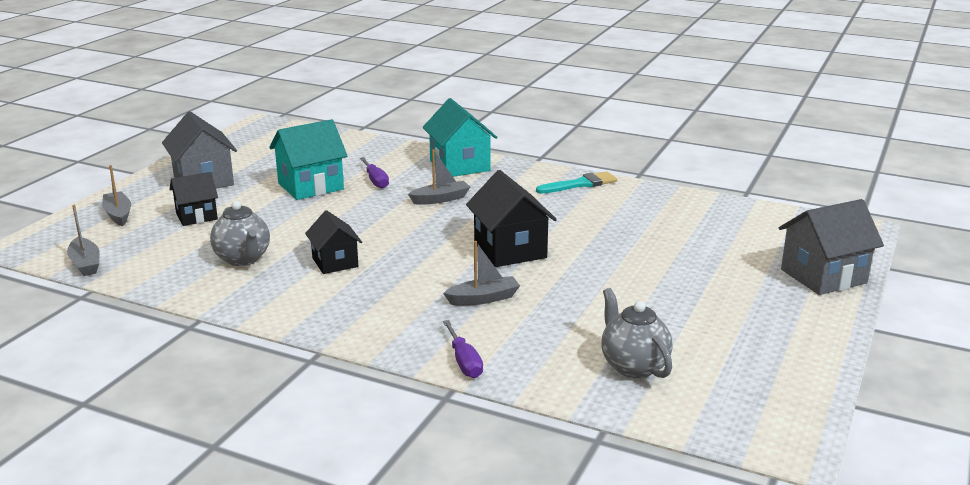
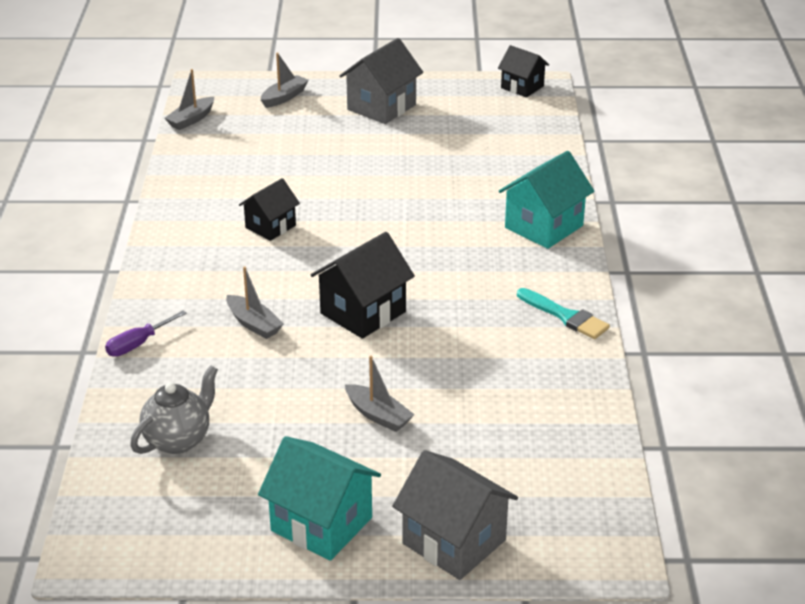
camera: 65 degrees right, 10 degrees up
(196, 216) = (308, 131): black house -> black house (522, 87)
(243, 259) = (246, 182): grey teapot -> none
(310, 186) = (416, 162): turquoise house -> turquoise house (321, 524)
(375, 181) = (460, 191): purple screwdriver -> none
(440, 199) = (448, 240): grey boat -> grey boat (378, 415)

